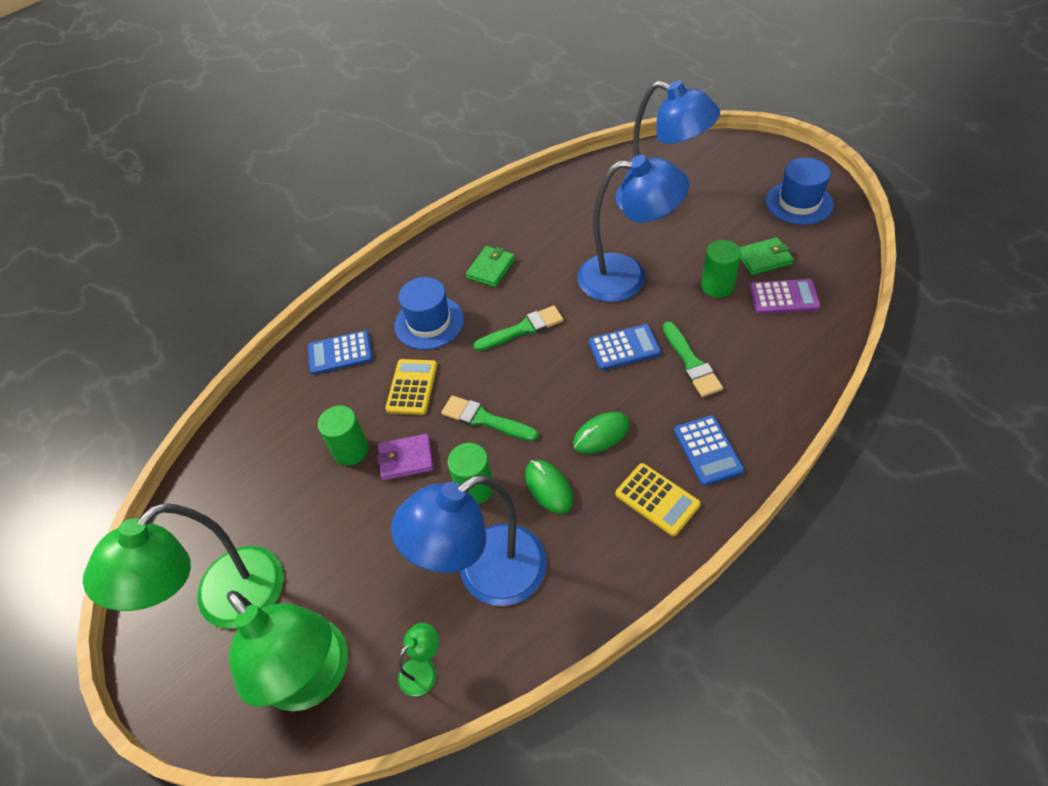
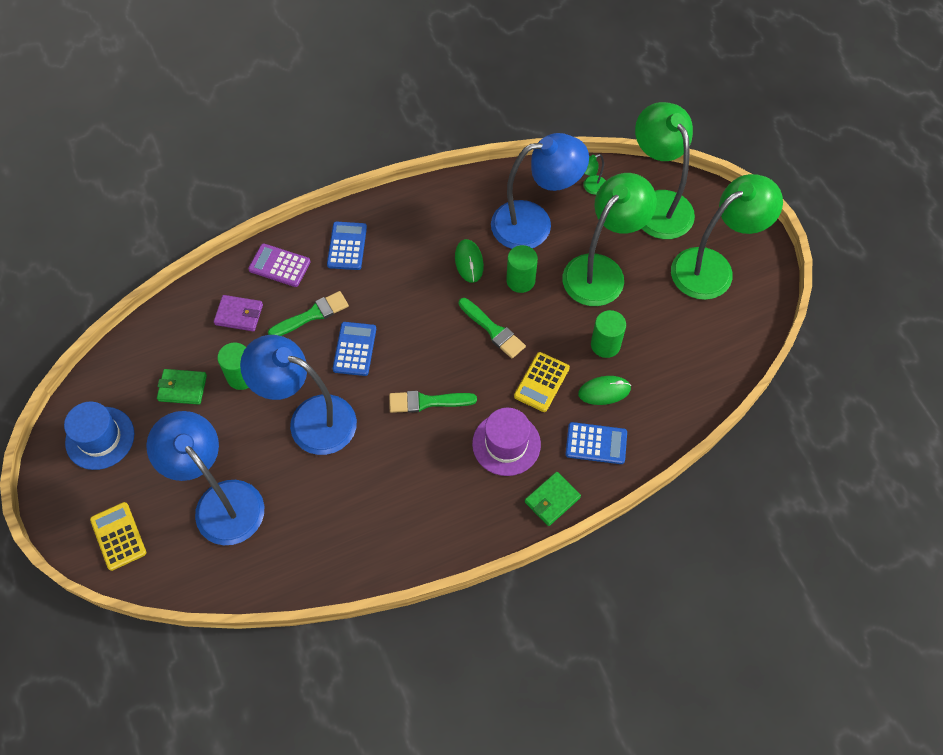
camera: 165 degrees left, 10 degrees up
(376, 540) = (601, 271): none -> green lamp
(406, 459) = (564, 321): purple wallet -> purple wallet (239, 315)
(429, 322) = (506, 444): blue hat -> purple hat
(491, 269) = (426, 485): green wallet -> green wallet (552, 500)
(601, 434) = (413, 285): green mouse -> green mouse (604, 391)
(624, 348) = (354, 349): blue calculator -> blue calculator turned 90 degrees clockwise
(657, 499) = (401, 228): yellow calculator -> yellow calculator (118, 536)
(691, 363) = (312, 315): green brush -> green brush turned 60 degrees clockwise
(784, 297) = (199, 343): purple calculator -> purple calculator (279, 266)

